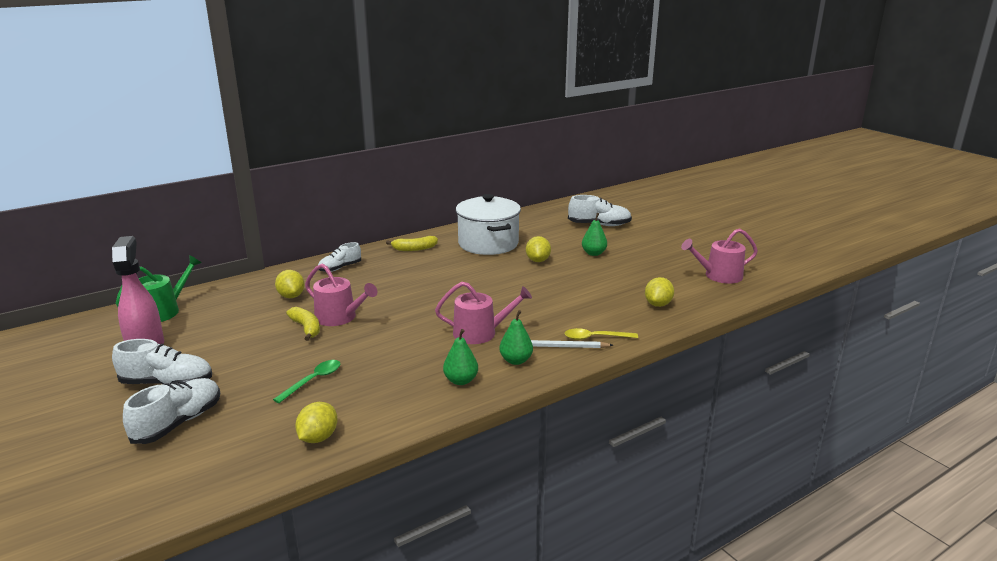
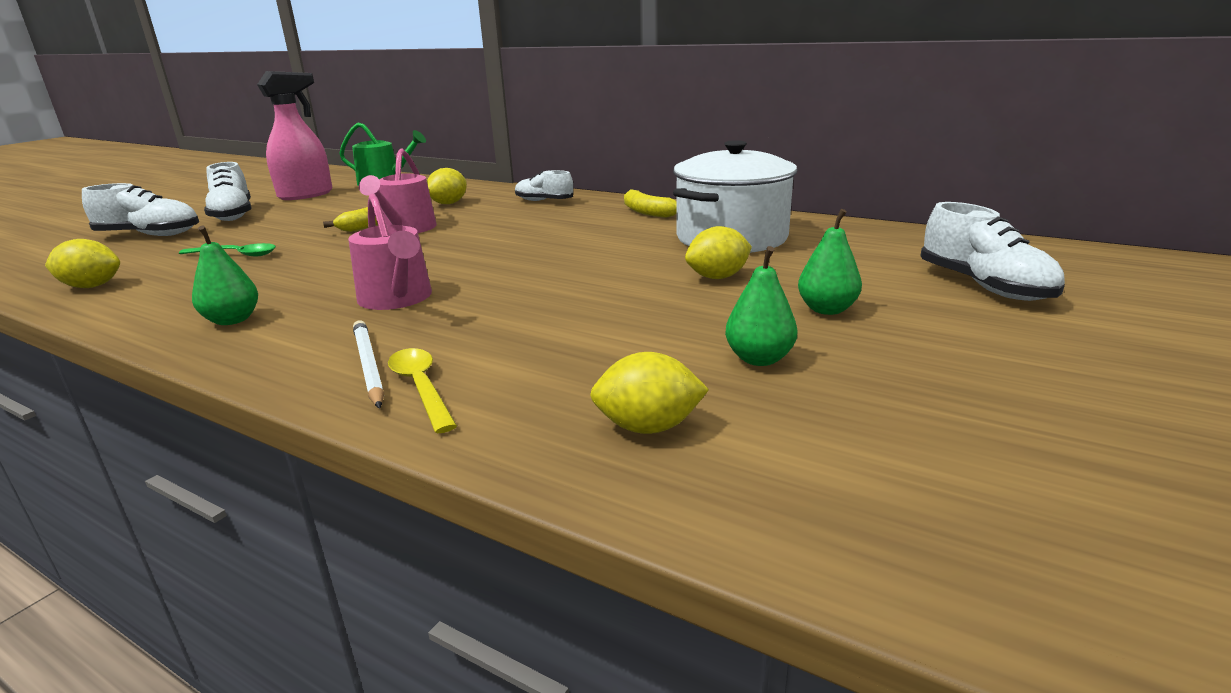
camera: 65 degrees right, 0 degrees up
(516, 360) = (304, 341): green pear -> green pear (759, 359)
(719, 276) = (967, 493): pink watering can -> none

